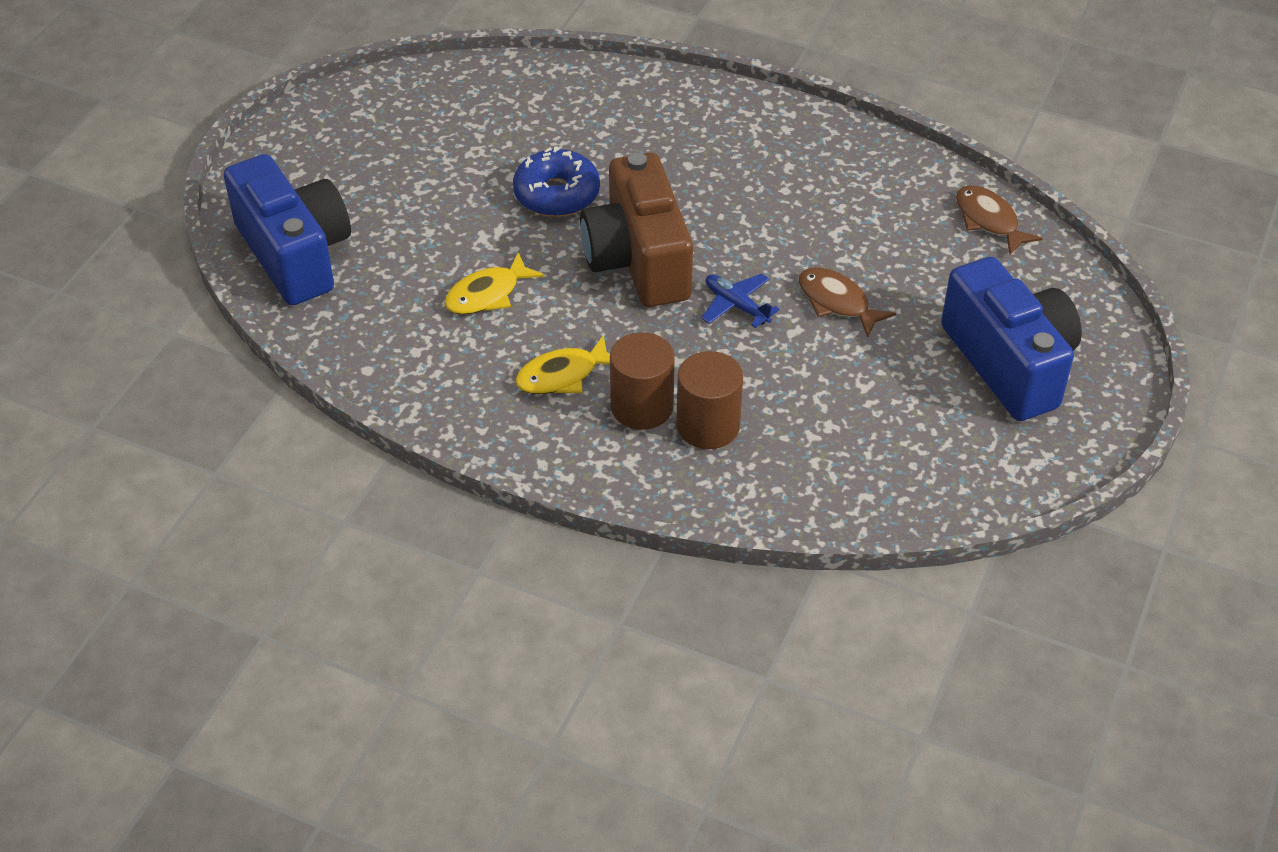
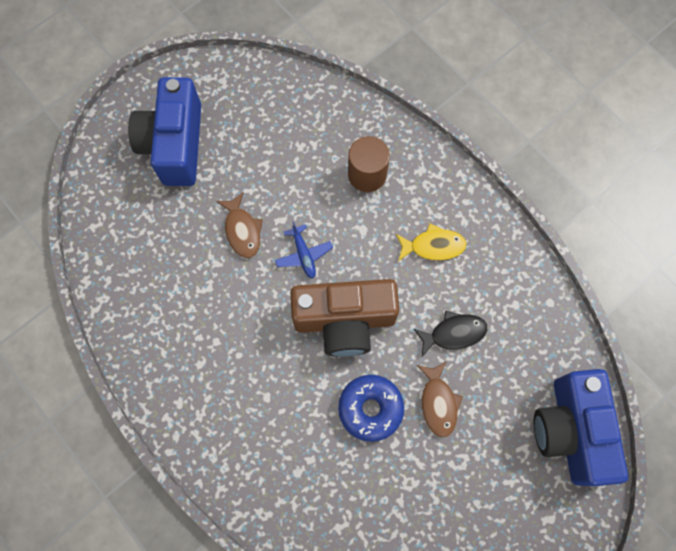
camera: 155 degrees left, 25 degrees up
(487, 294) = (453, 333): yellow fish -> black fish
(638, 260) = (344, 320): brown camera -> brown camera turned 75 degrees clockwise
(642, 406) = (397, 203): brown cylinder -> none
(989, 221) = (106, 254): brown fish -> brown fish (438, 403)

